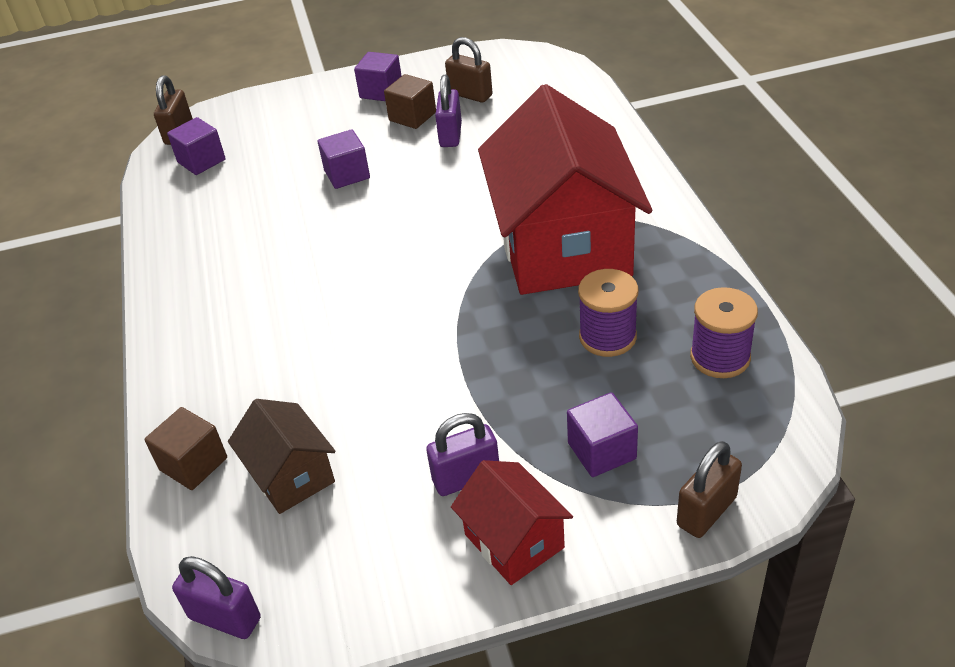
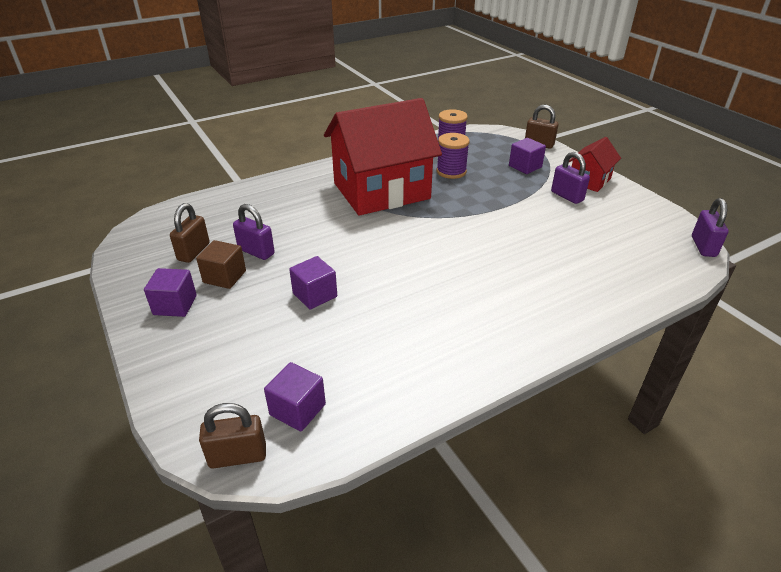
camera: 110 degrees left, 5 degrees down
(193, 464) = (635, 287): brown cube -> none
(291, 475) = (610, 248): brown house -> none
(450, 135) = (256, 251): purple padlock -> purple padlock turned 45 degrees clockwise

